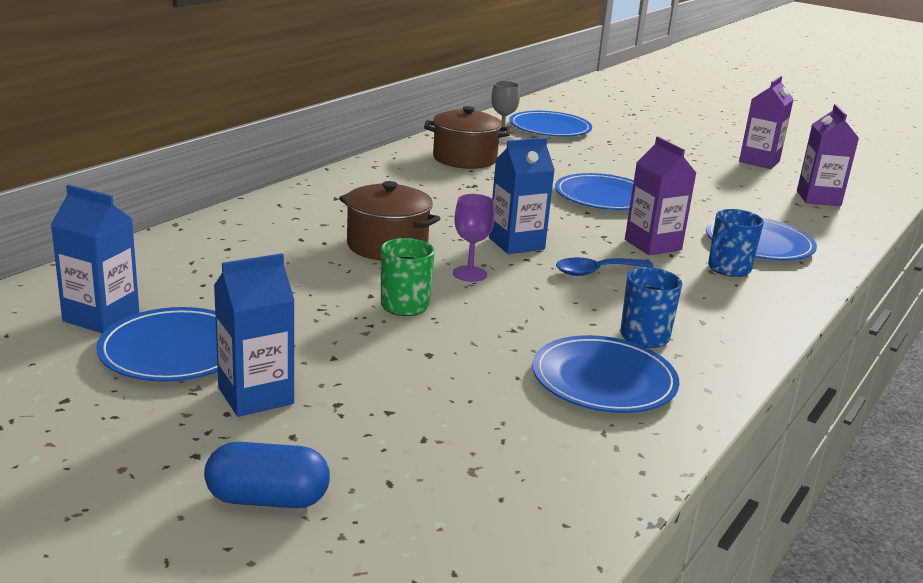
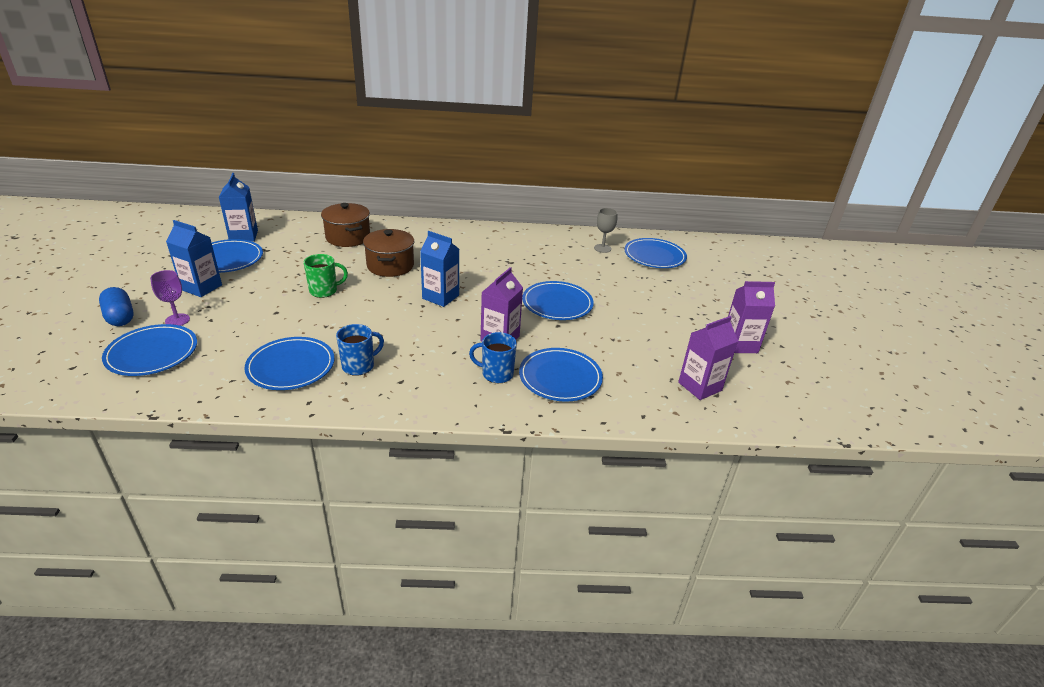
camera: 55 degrees right, 10 degrees up
(448, 487) = (152, 353): none -> blue plate
(464, 159) = (549, 248): brown pot -> brown pot (348, 237)
(469, 274) = (381, 296): purple goblet -> purple goblet (177, 320)
(596, 272) = (431, 330): blue spoon -> none

